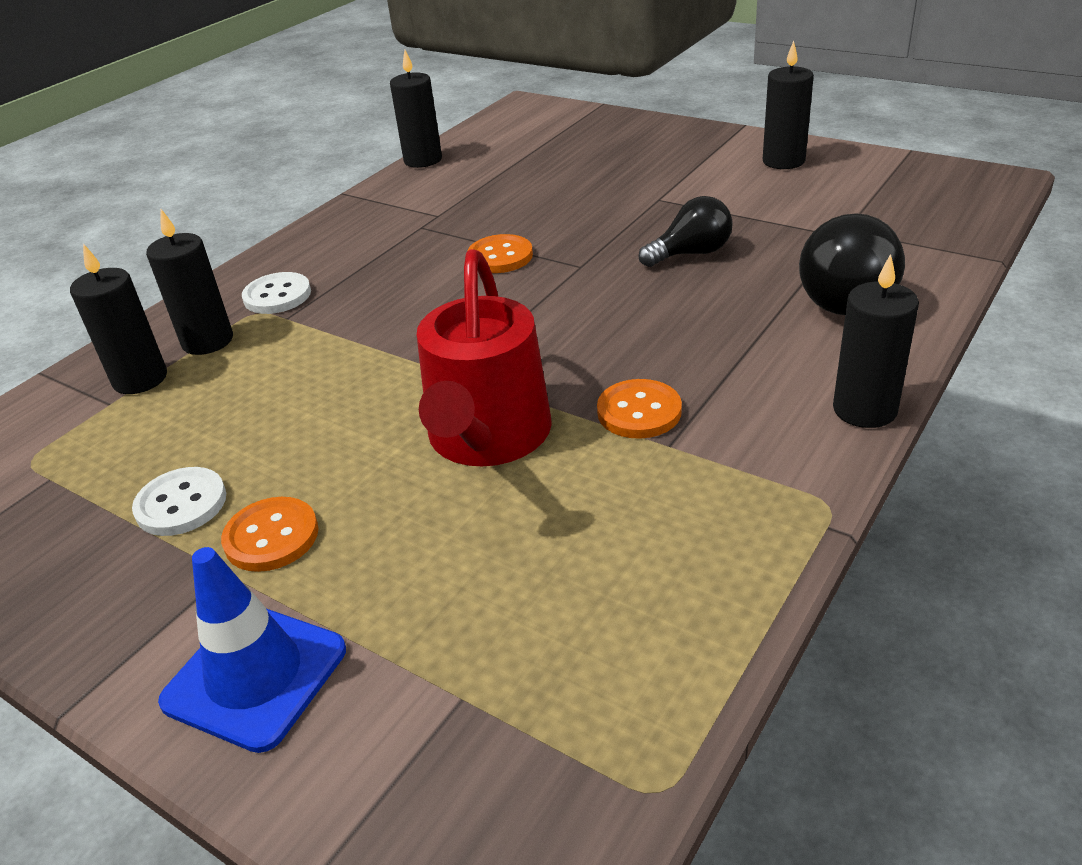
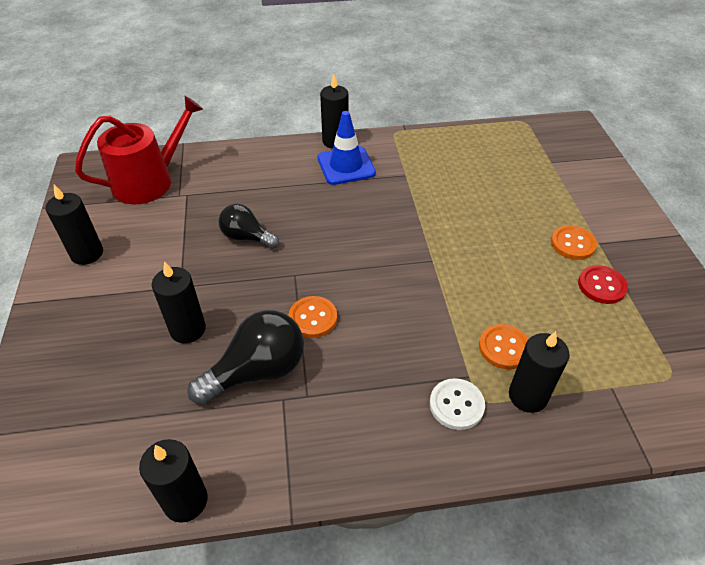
camera: 135 degrees left, 10 degrees up
(140, 379) = (585, 394): black candle -> black candle (188, 329)
(181, 504) = (601, 286): white button -> red button
(255, 676) = (607, 204): blue traffic cone -> blue traffic cone (346, 166)
(487, 437) = (456, 222): red watering can -> red watering can (149, 181)
(639, 412) = (395, 191): orange button -> orange button (504, 348)
(843, 295) = (252, 173): black light bulb -> black light bulb (257, 371)

